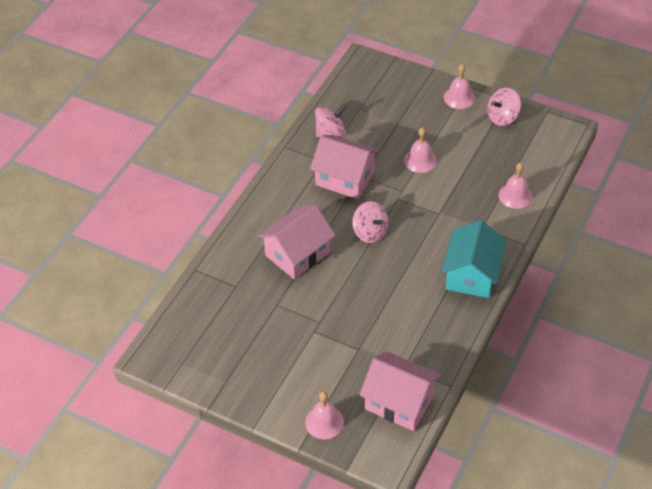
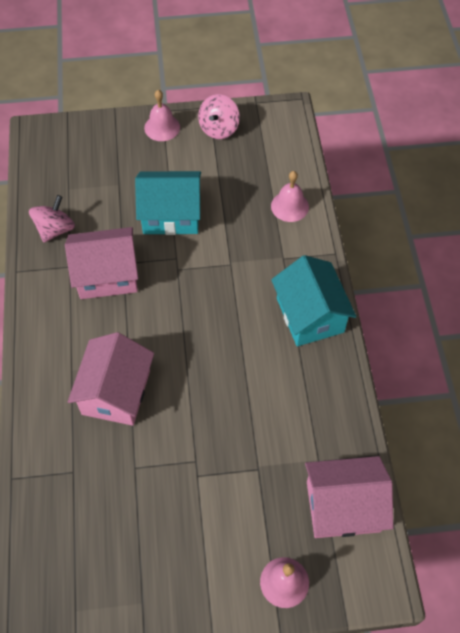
camera: 35 degrees left, 10 degrees up
(370, 232) = (176, 323): pink spinning top -> none
(420, 160) = (171, 215): pink bell -> turquoise house

